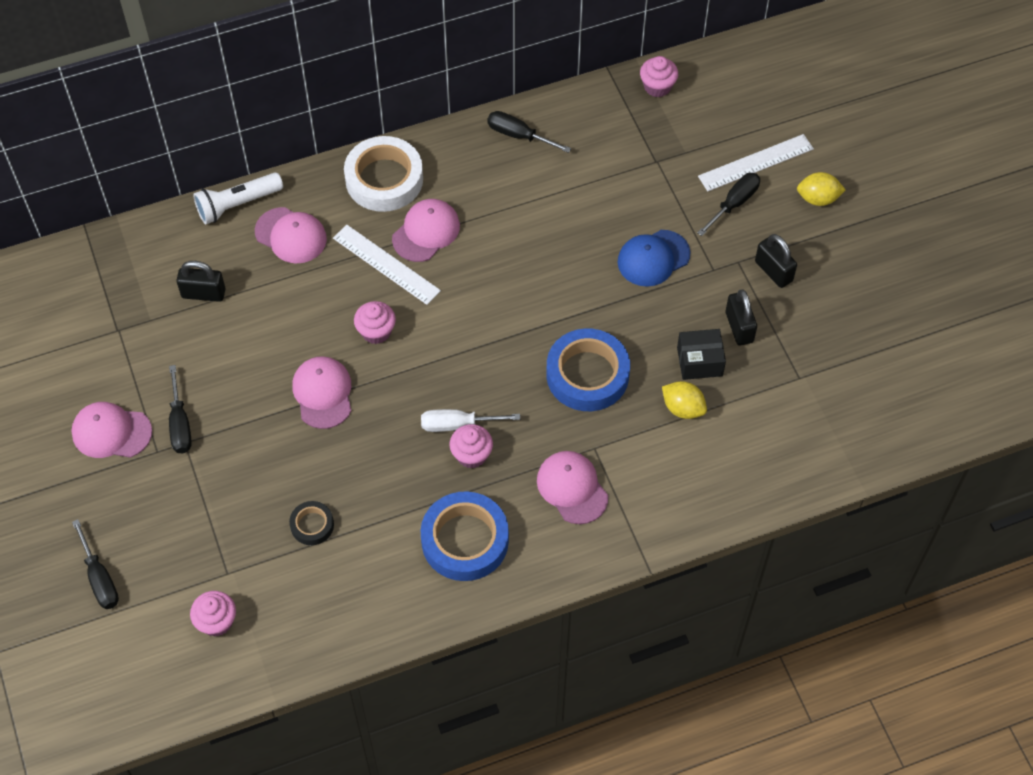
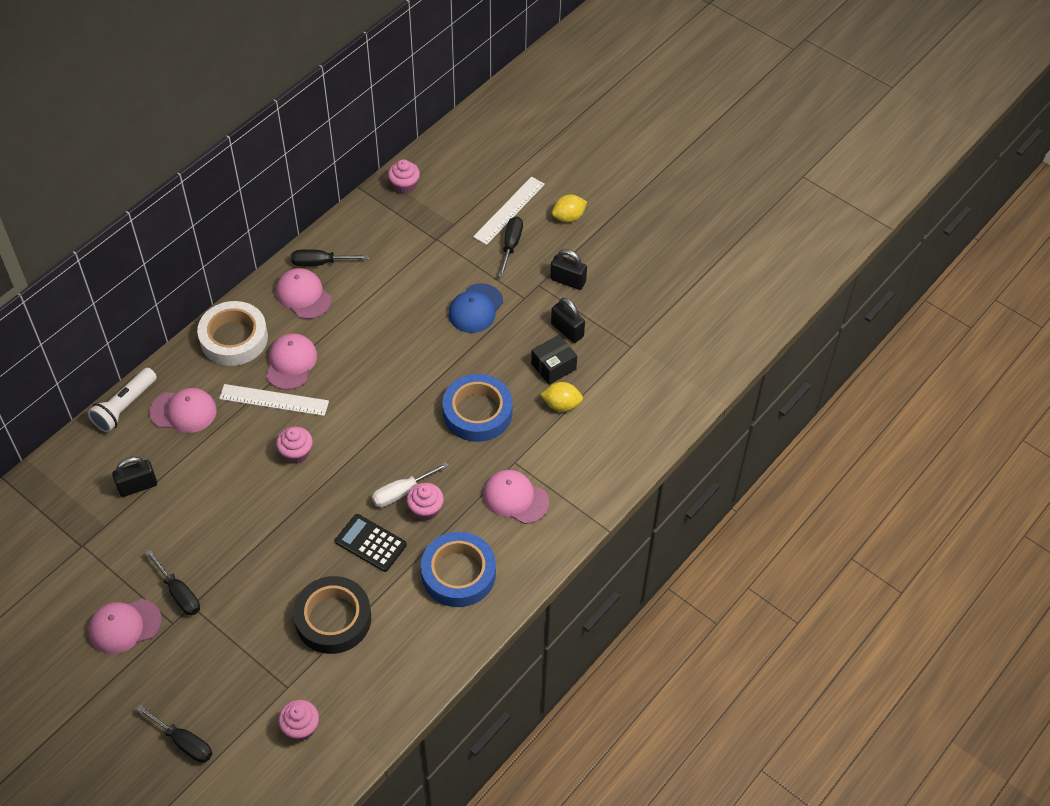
camera: 30 degrees left, 5 degrees down
(312, 525) = (333, 619): black tape -> black tape, size x2.00
(323, 393) = (282, 517): pink cap -> pink cap (303, 295)
(395, 464) = (371, 543): none -> black calculator

